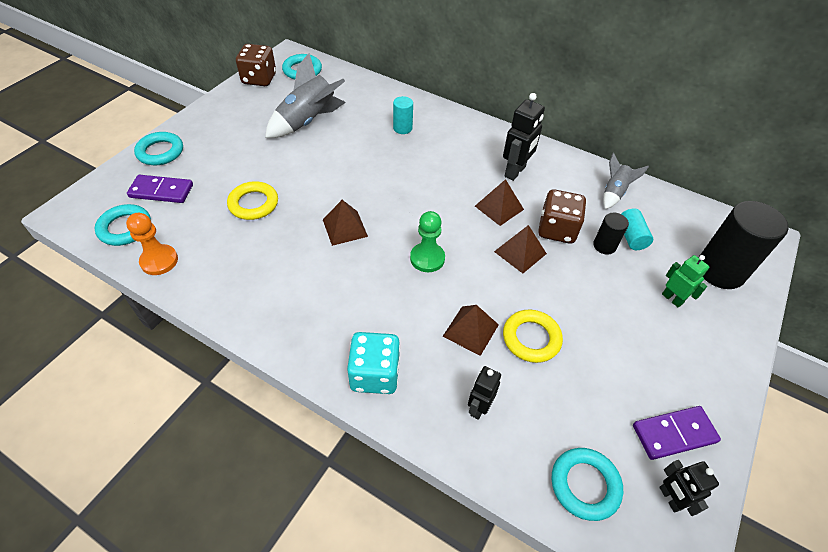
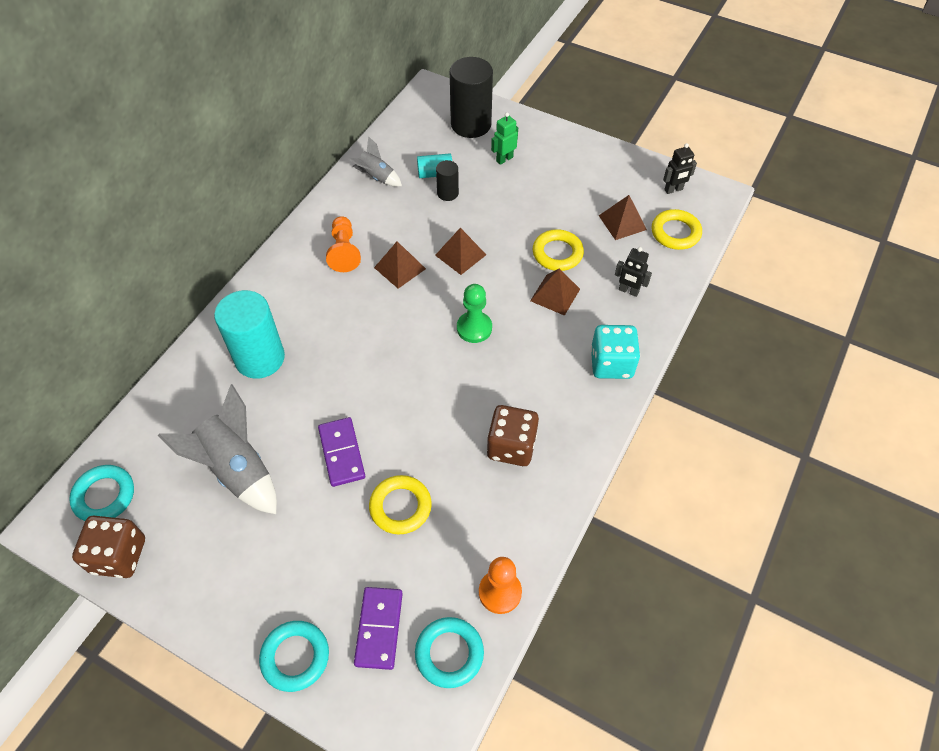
camera: 90 degrees left, 5 degrees up
(345, 228) = (436, 404): brown pyramid -> brown pyramid (622, 222)
(402, 128) = (260, 358): turquoise cylinder -> turquoise cylinder, size x2.00
(515, 172) = (344, 251): black robot -> orange pawn
(557, 230) = (429, 225): brown dice -> brown dice (511, 446)
(584, 485) = (675, 233): turquoise ring -> yellow ring
(674, 434) = (626, 179): purple domino -> purple domino (342, 453)

